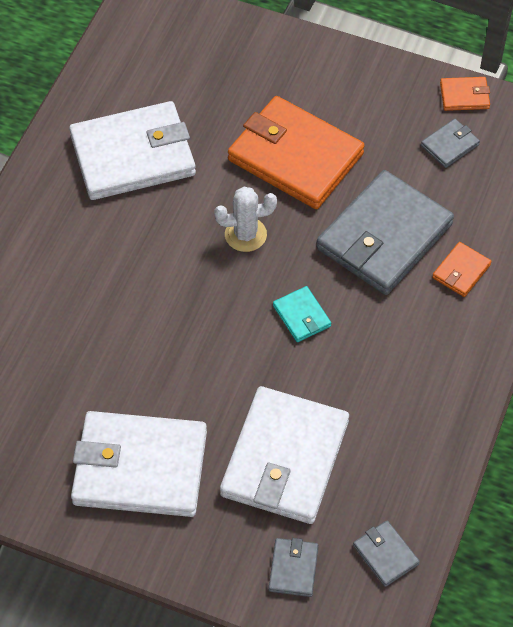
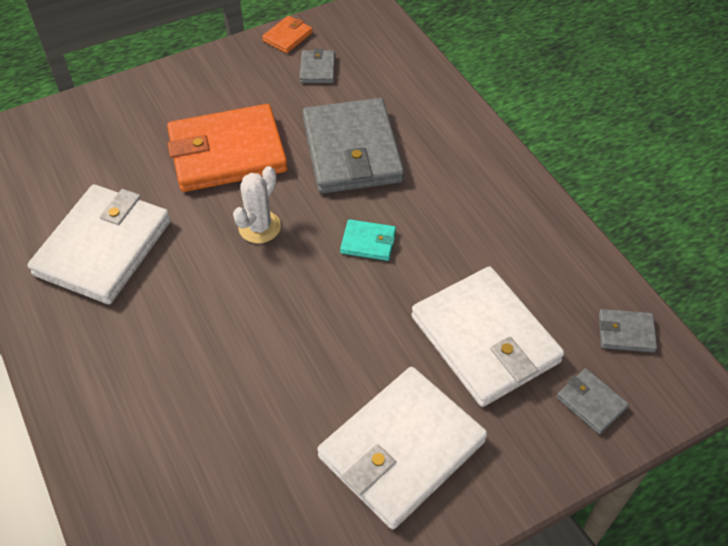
camera: 50 degrees left, 5 degrees down
(461, 271) = (425, 130): orange wallet -> none

